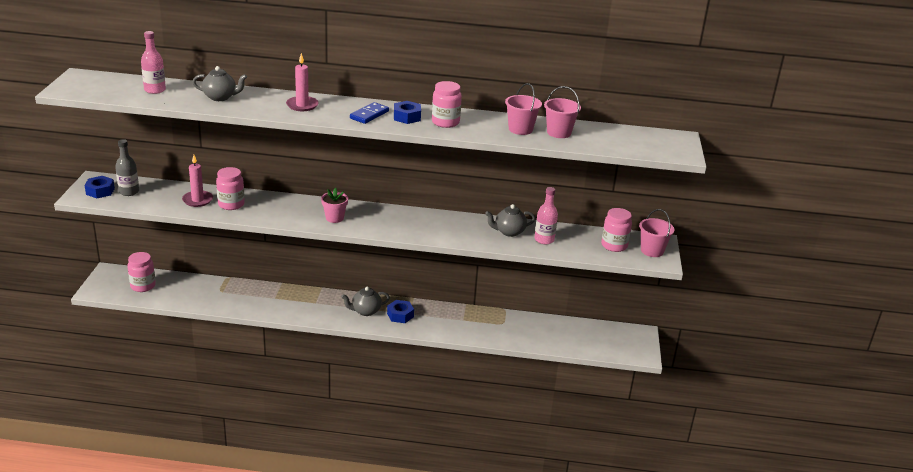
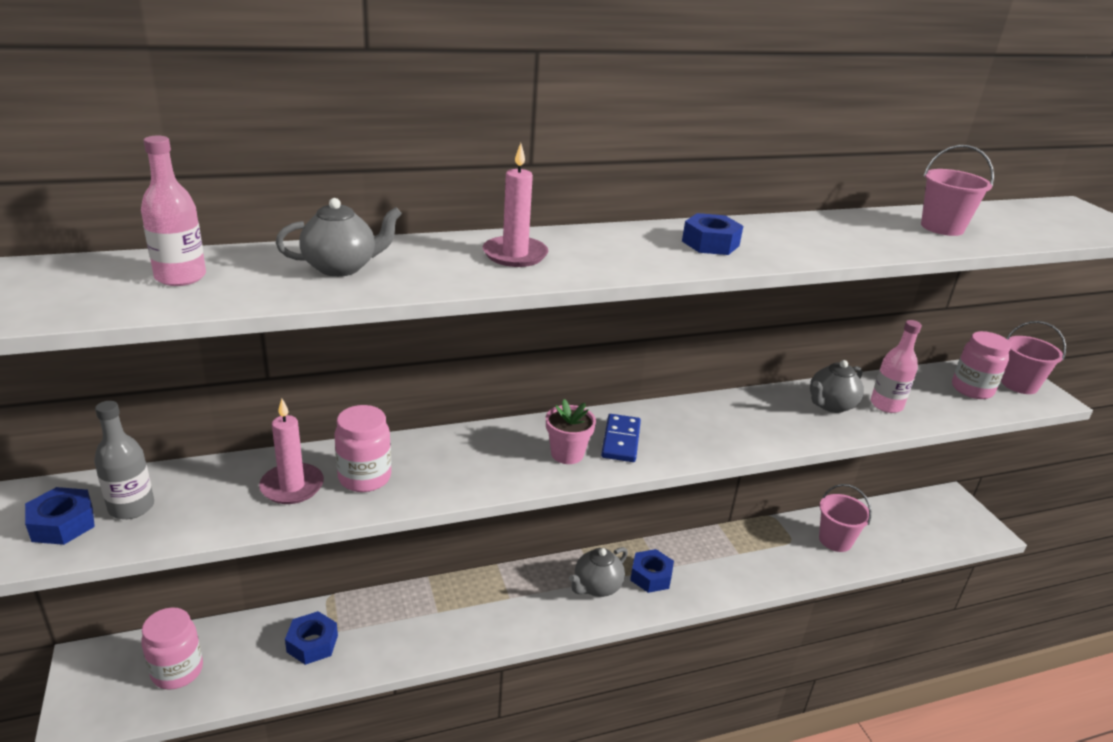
camera: 25 degrees left, 0 degrees up
(207, 293) = (312, 643): none -> blue nut
(369, 115) = (648, 251): blue domino -> blue domino (620, 440)
(445, 122) = (777, 241): pink jar -> none
(520, 129) = (889, 232): pink bucket -> pink bucket (835, 540)

